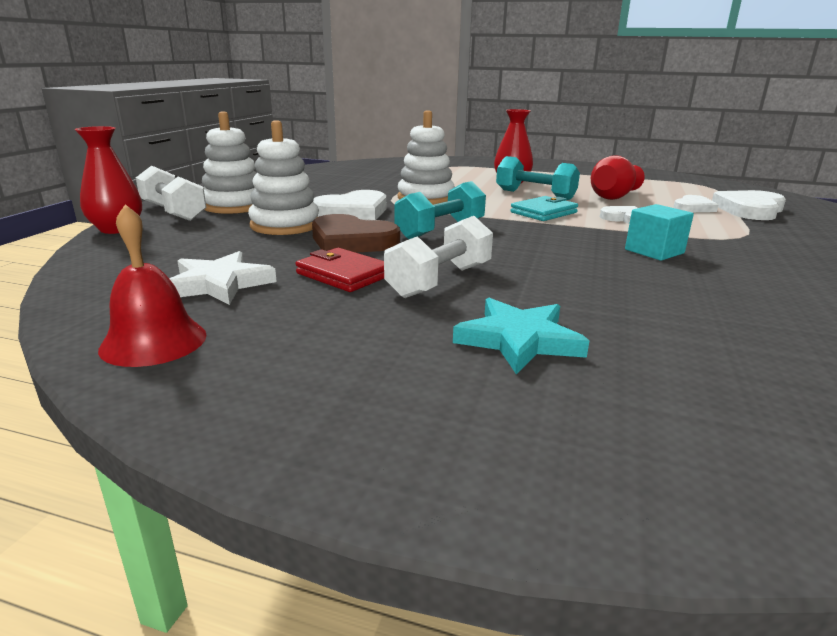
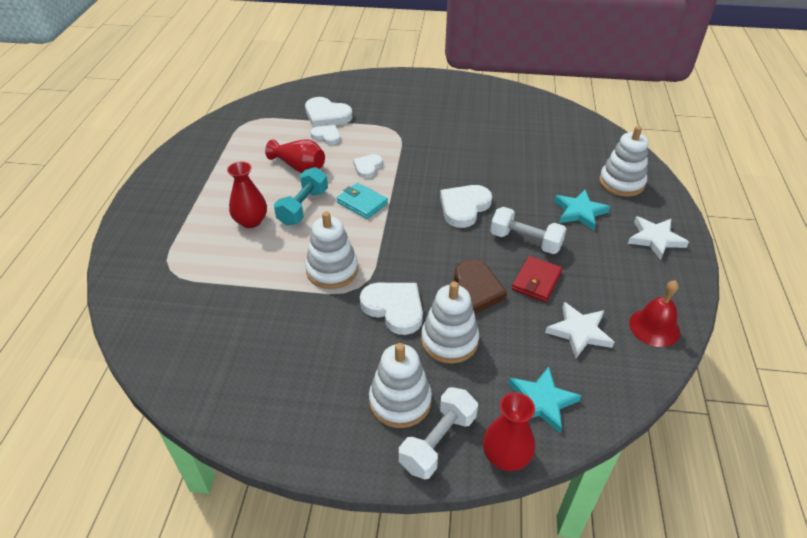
camera: 100 degrees left, 20 degrees up
(149, 249) = (541, 401): none -> turquoise star
(394, 416) = (655, 239): none -> white star
(440, 230) = (428, 251): turquoise dumbbell -> none
(534, 255) = (464, 207): none -> white heart
(654, 251) = (437, 164): turquoise cube -> none
(660, 428) = (621, 183): none -> white stacking toy

